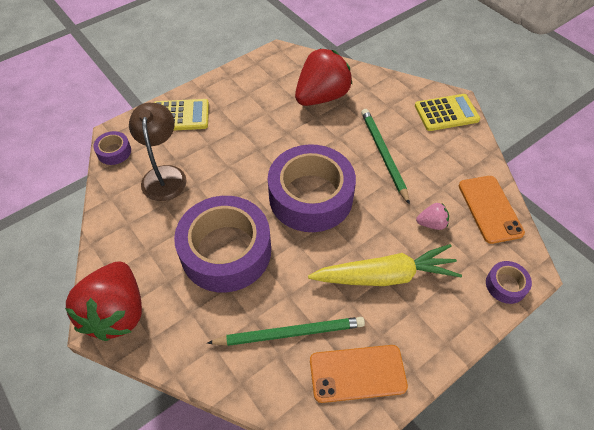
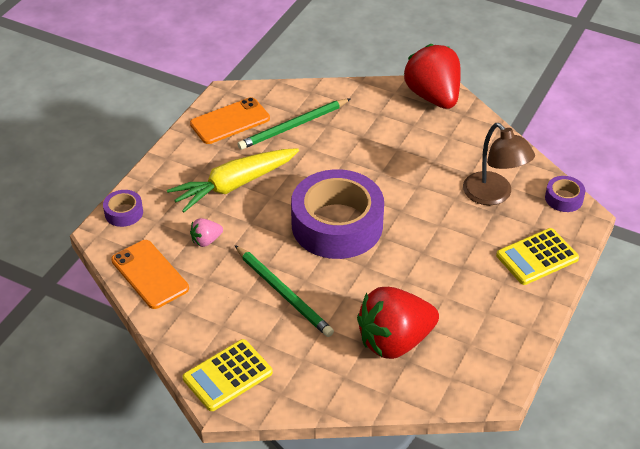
camera: 155 degrees right, 10 degrees down
(226, 251) = (383, 158): purple tape -> none
(321, 97) = (394, 341): red strawberry -> red strawberry turned 45 degrees clockwise

